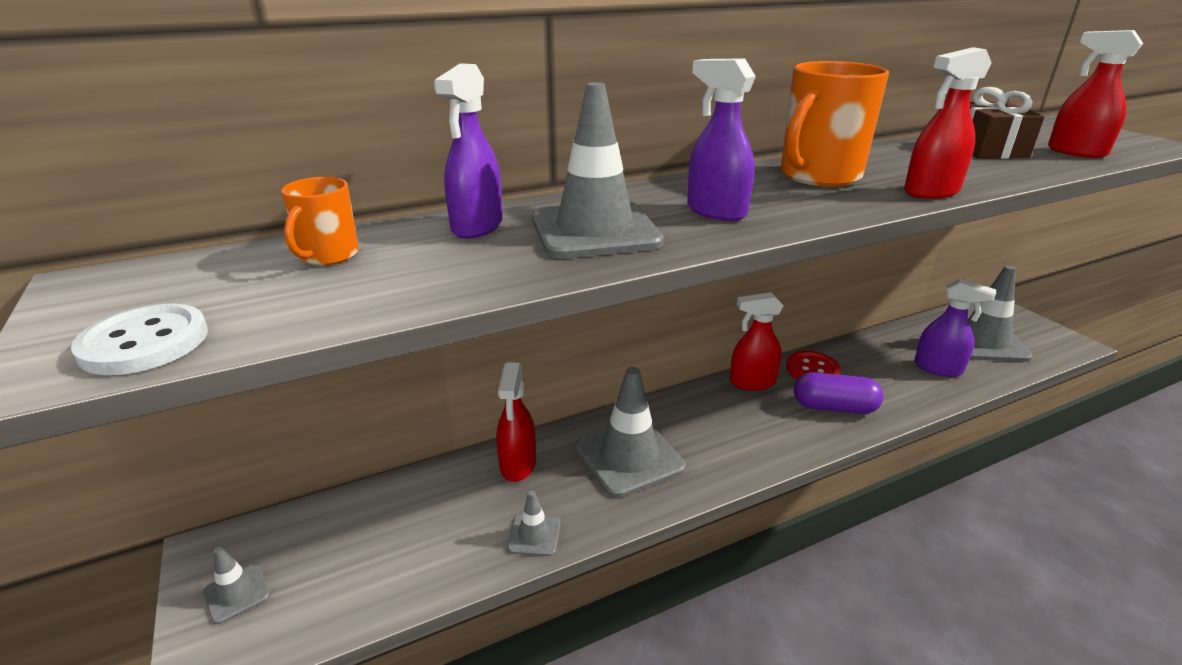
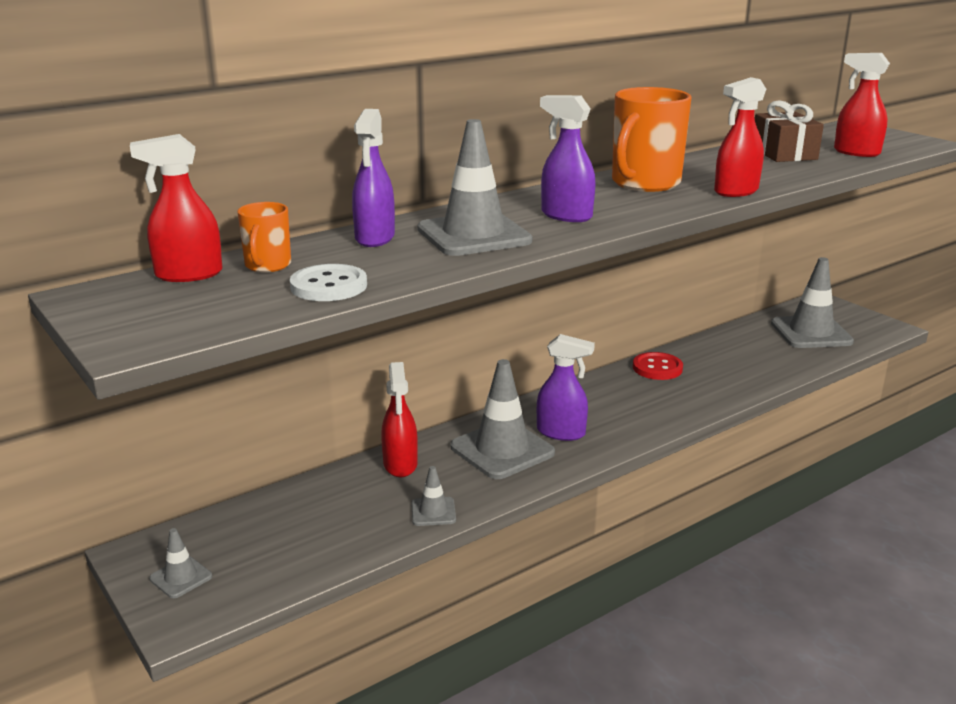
camera: 10 degrees left, 5 degrees down
(144, 343) = (180, 326): white button -> white button (329, 286)
(752, 382) = (603, 383): red spray bottle -> red spray bottle (188, 274)
(834, 407) = (680, 396): purple capsule -> none
(938, 368) = (771, 357): purple spray bottle -> purple spray bottle (561, 433)

